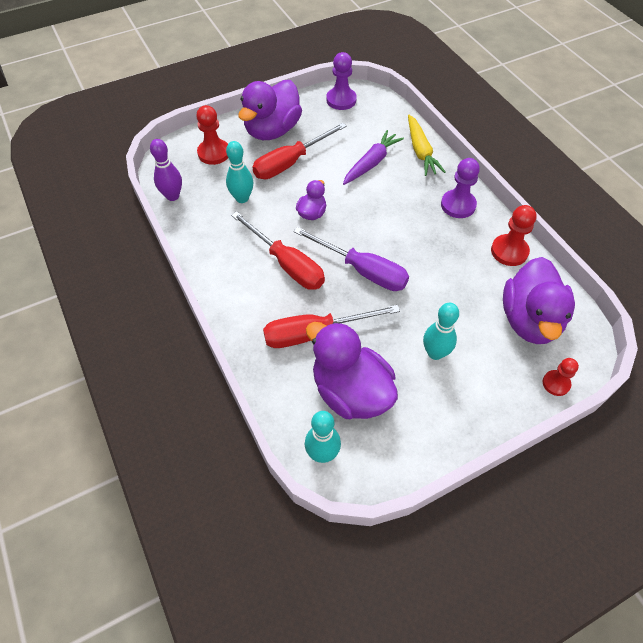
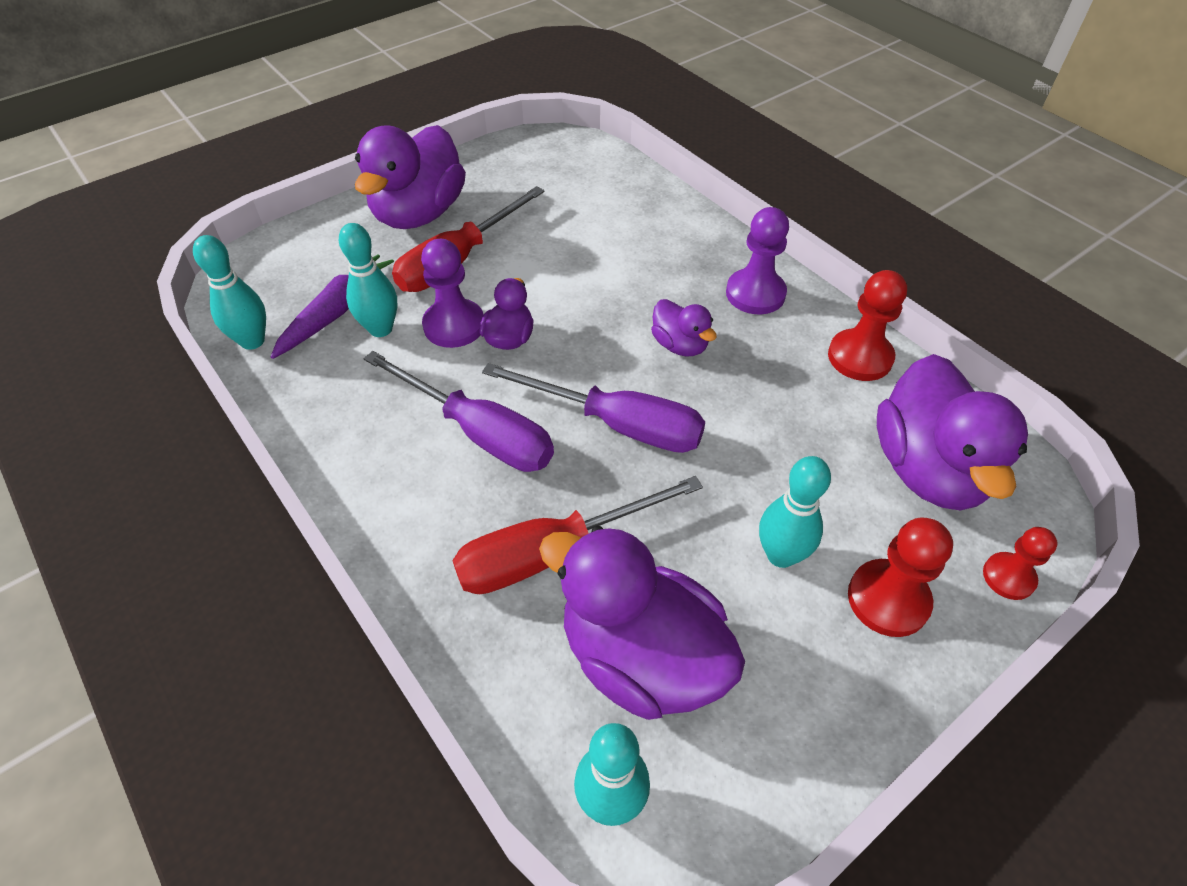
camera: 10 degrees left, 5 degrees down
(172, 196) = (252, 341): purple bowling pin -> turquoise bowling pin
(214, 153) = (321, 261): red pawn -> red pawn (888, 599)
(287, 264) = (479, 432): red screwdriver -> purple screwdriver
(341, 100) = (527, 155): purple pawn -> purple pawn (454, 325)
(371, 163) = (596, 245): purple carrot -> purple carrot (336, 311)
(407, 230) = (680, 345): none -> purple duck
(420, 151) = (673, 217): yellow carrot -> none

